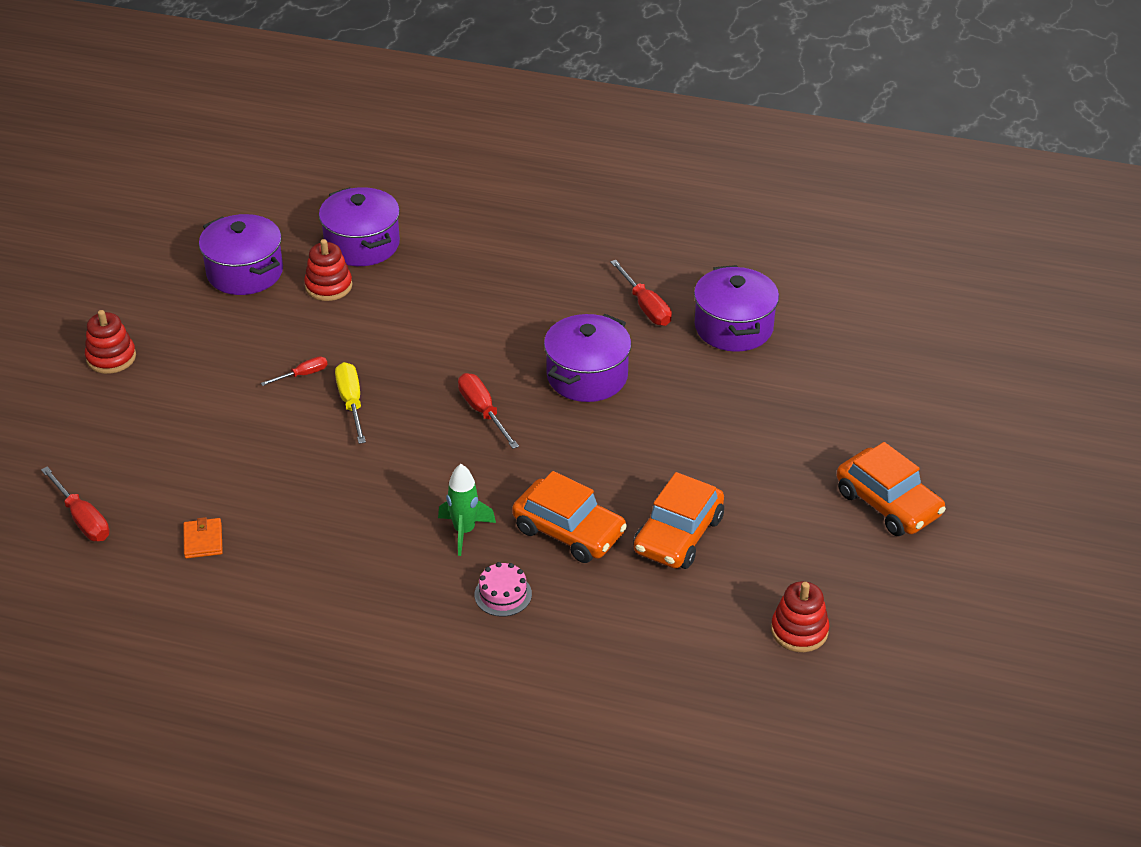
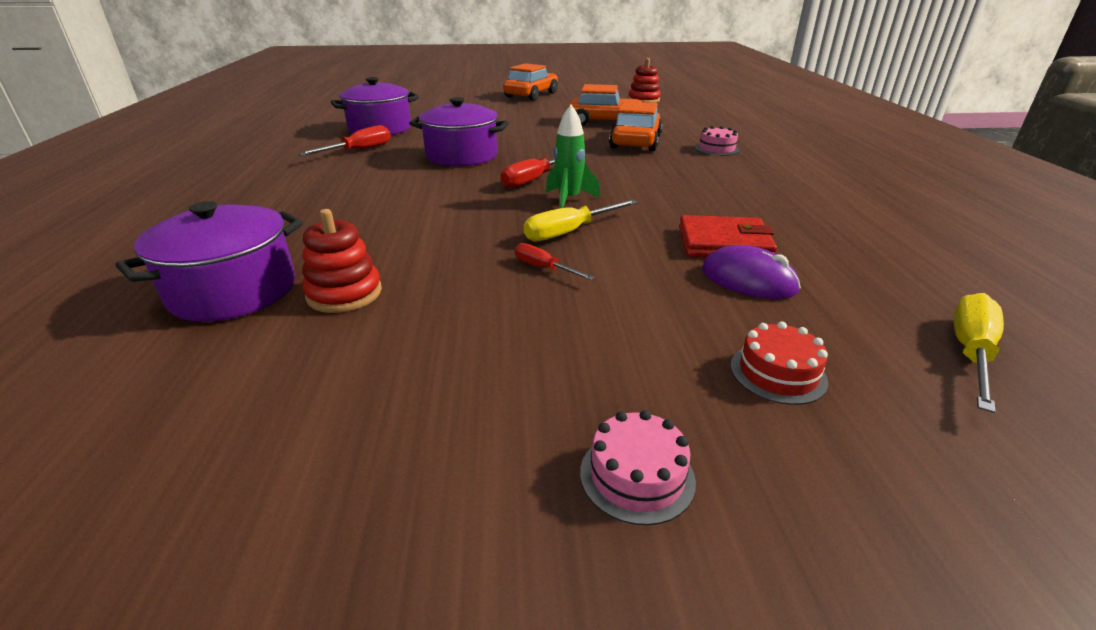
camera: 110 degrees left, 10 degrees down
(82, 519) = (970, 353): red screwdriver -> yellow screwdriver
(111, 357) = (637, 476): red stacking toy -> pink cake
(130, 430) = (778, 373): none -> red cake
(203, 540) = (854, 259): orange wallet -> none
(219, 467) = (748, 280): none -> purple mouse
(245, 272) = (308, 383): purple pot -> none
(275, 481) = (724, 243): none -> red wallet
(464, 531) = (676, 166): green rocket -> green rocket (568, 200)

